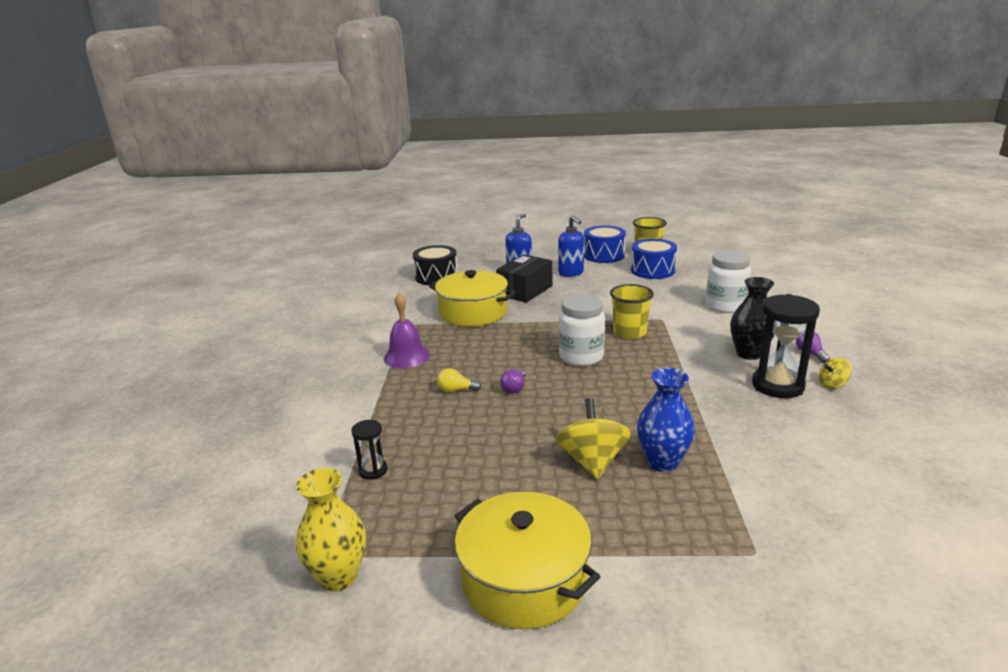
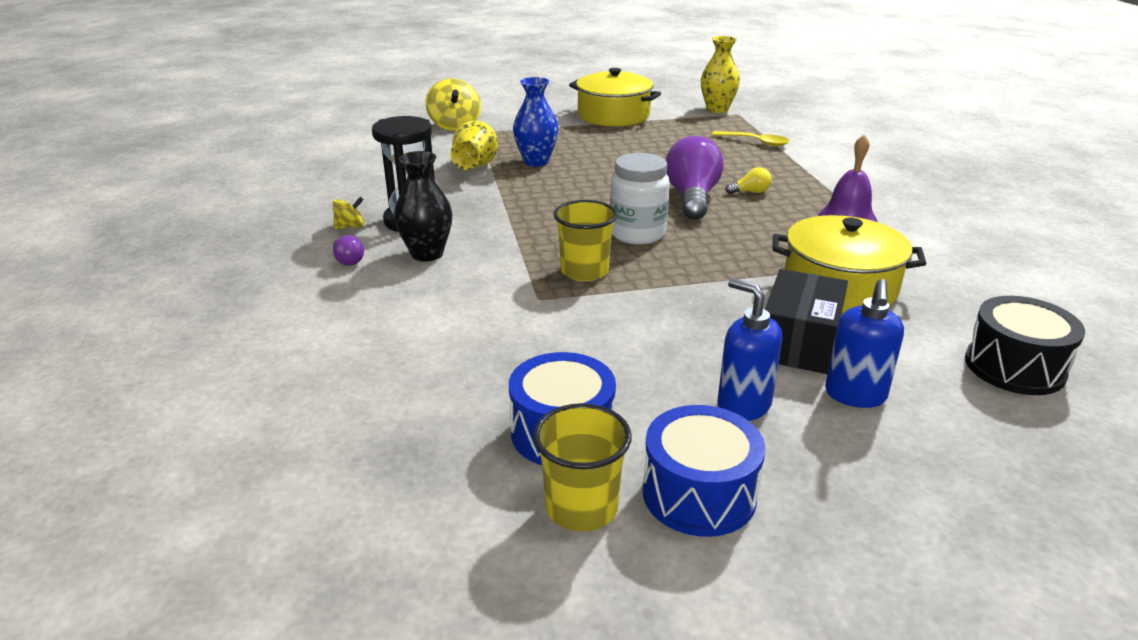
camera: 165 degrees right, 5 degrees up
(373, 470) = (755, 142): black hourglass -> yellow spoon
(514, 388) = (692, 198): purple light bulb -> purple light bulb, size x2.25
(592, 461) = (592, 158): yellow spinning top -> yellow spinning top (454, 126)
(725, 306) = (430, 334): white jar -> none
(738, 461) = (475, 166): none -> yellow vase

